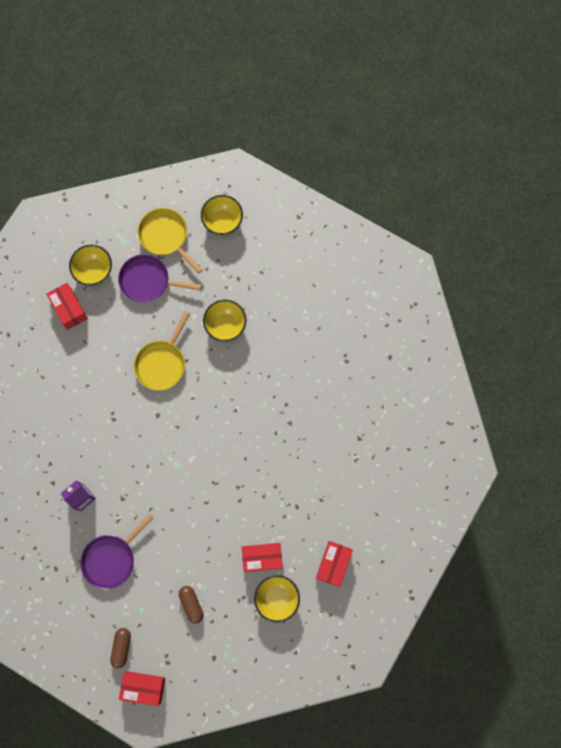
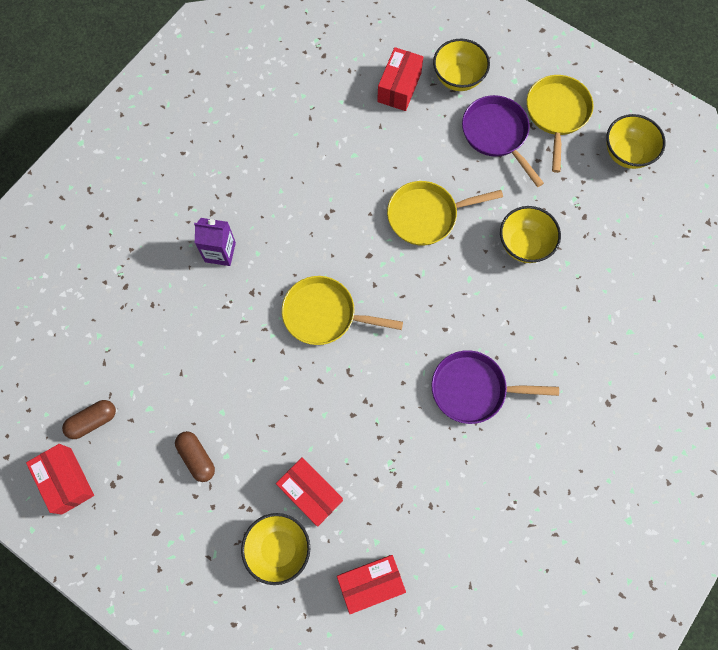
camera: 50 degrees right, 5 degrees down
(111, 558) = (180, 333): purple pan -> purple pan (473, 389)
(170, 469) = (324, 314): none -> yellow pan
(191, 604) = (197, 457): brown capsule -> brown capsule turned 60 degrees counterclockwise

